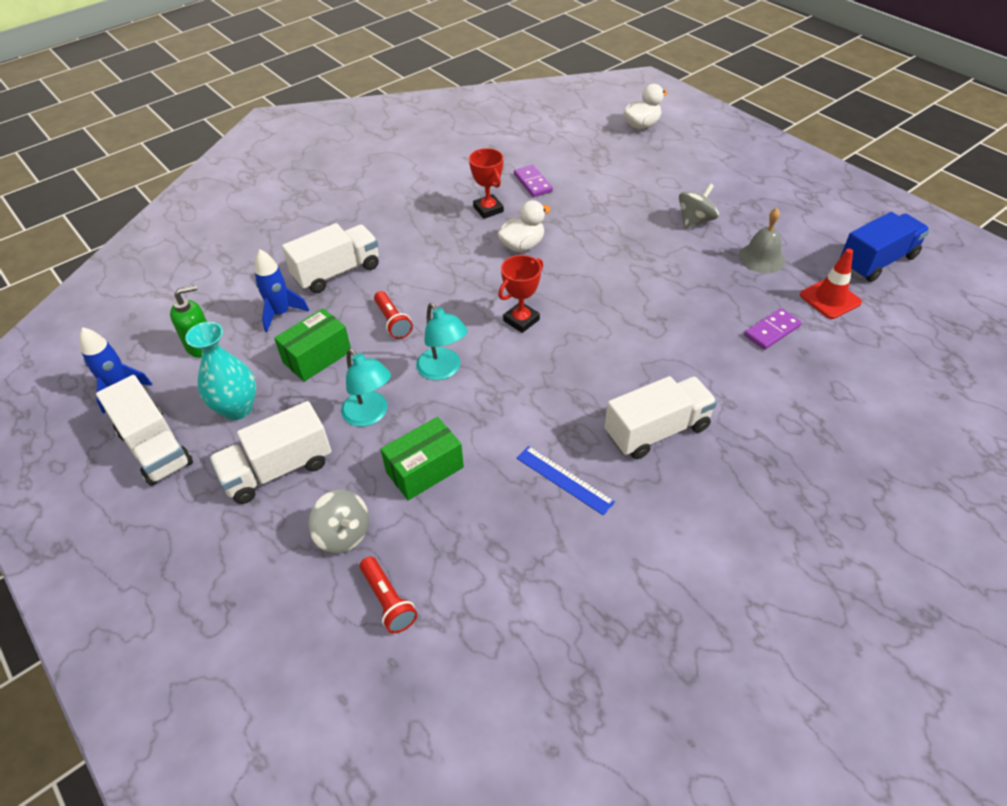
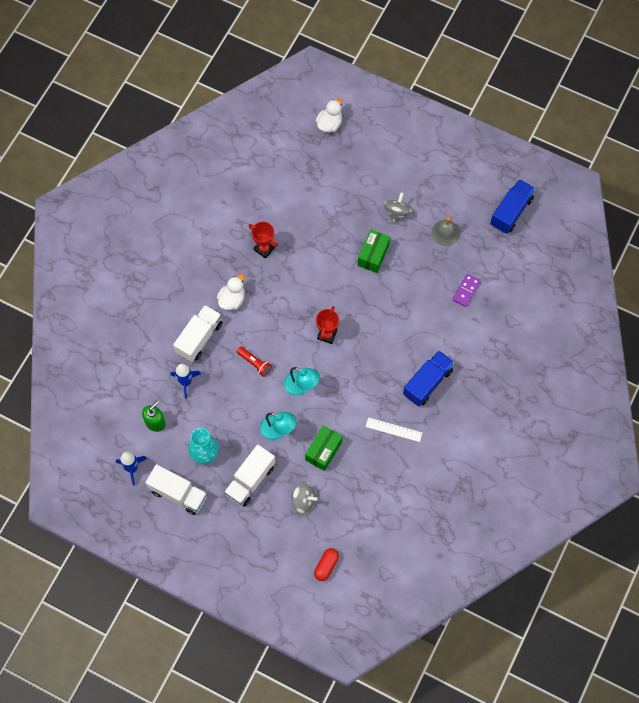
camera: 25 degrees left, 20 degrees up
(310, 670) = (326, 566): none -> red capsule
(317, 357) = (226, 404): green box -> green box (373, 255)
(388, 601) = (342, 523): red flashlight -> none
(522, 245) = (300, 274): white duck -> white duck (232, 299)
(532, 183) = (281, 212): purple domino -> none
(564, 479) = (393, 429): blue ruler -> white ruler
(656, 430) = (427, 382): white truck -> blue truck
(830, 299) = (491, 253): red traffic cone -> none

